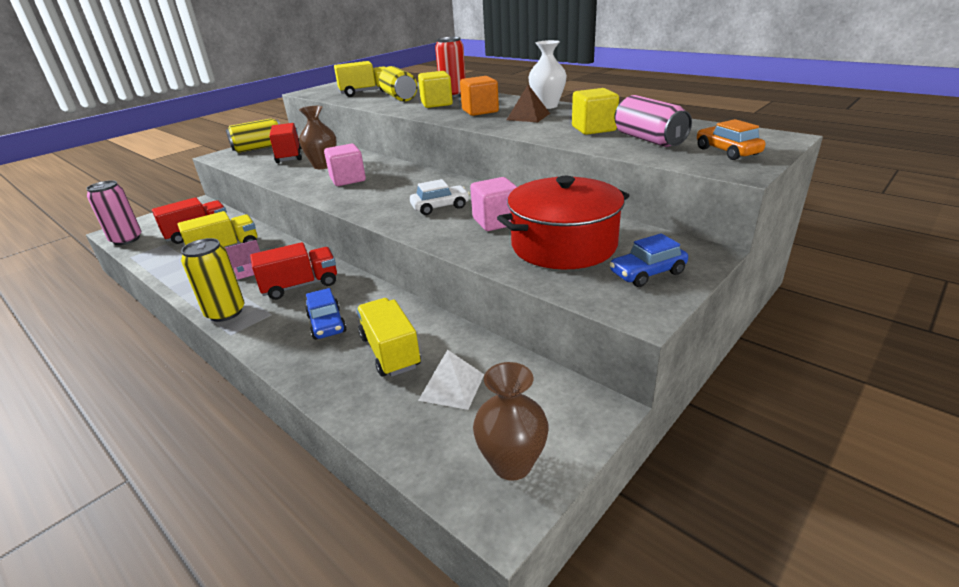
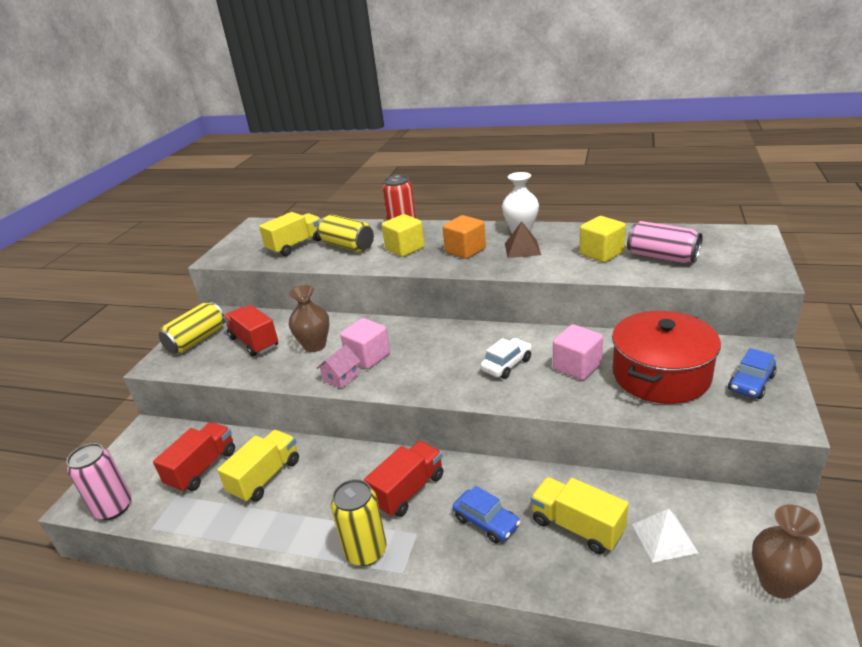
camera: 25 degrees left, 0 degrees up
(249, 270) = (328, 493): pink house -> pink house (341, 377)
(727, 151) = (735, 258): orange car -> none

